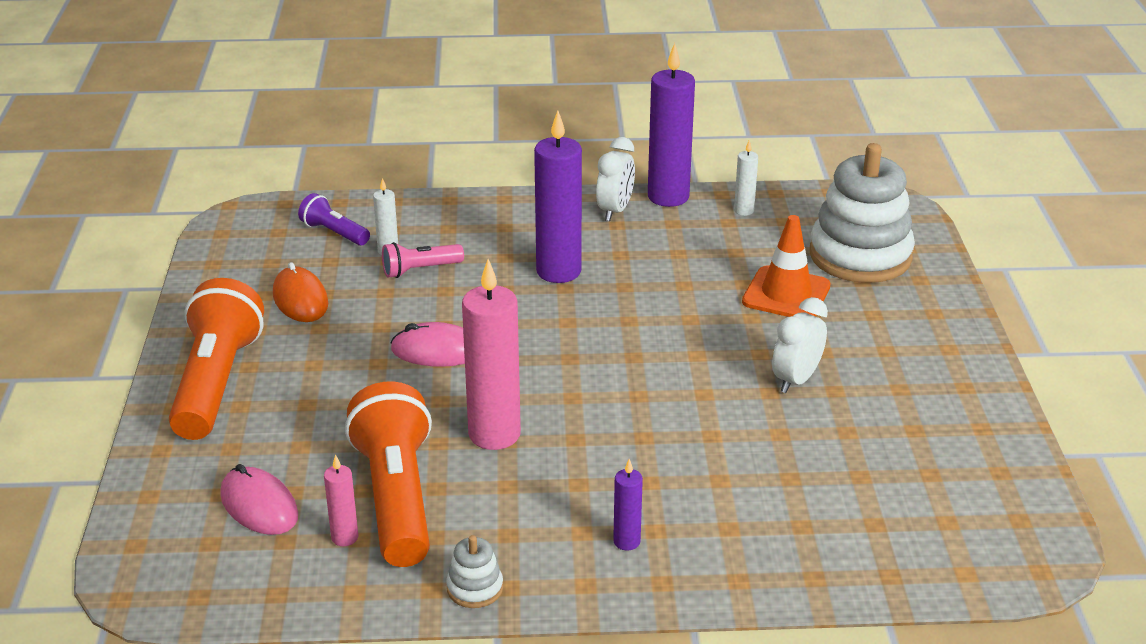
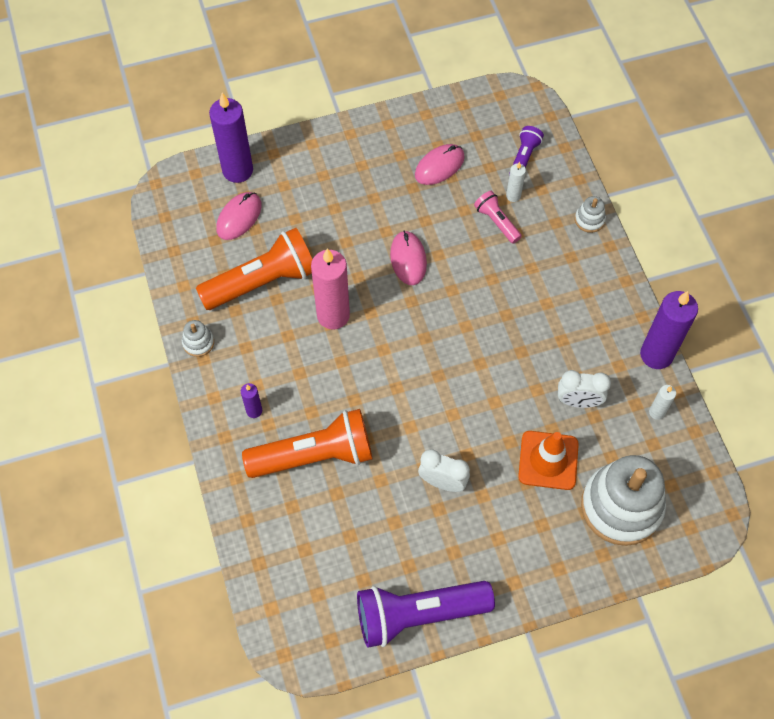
camera: 75 degrees right, 30 degrees up
(217, 382) = (341, 155): orange flashlight -> orange flashlight (315, 455)
(300, 299) = (439, 166): orange mouse -> pink mouse
(345, 537) = (223, 267): pink candle -> none
(459, 205) = (589, 220): none -> white stacking toy
(558, 271) = (525, 305): purple candle -> purple candle (237, 170)
(615, 211) = (621, 323): white clock -> white clock (578, 401)
(986, 433) = (418, 614): none -> purple flashlight

